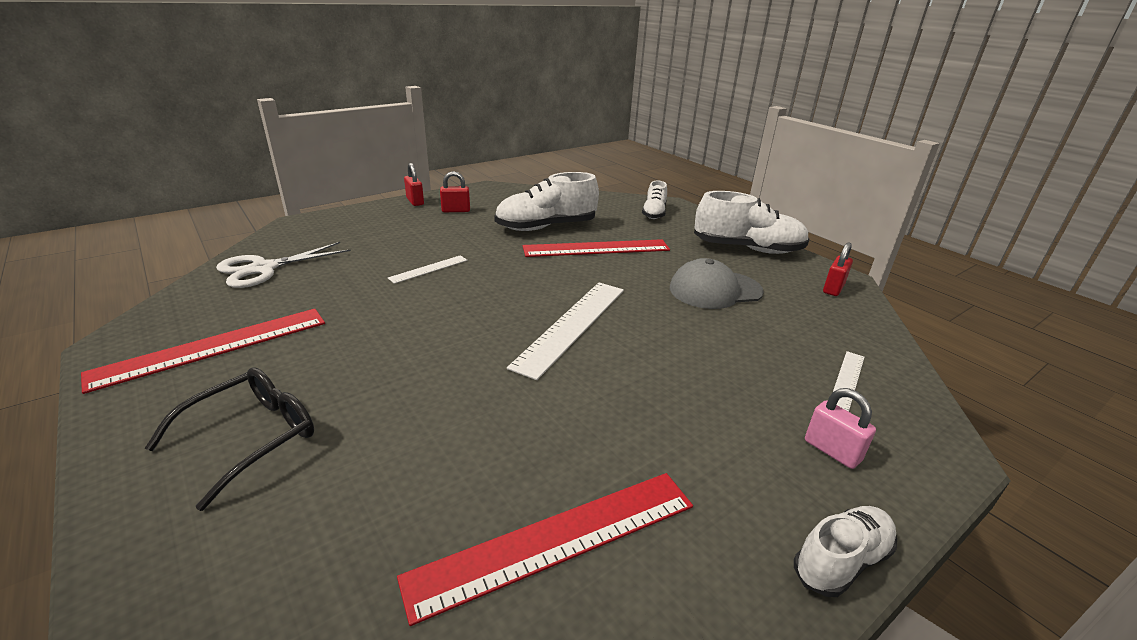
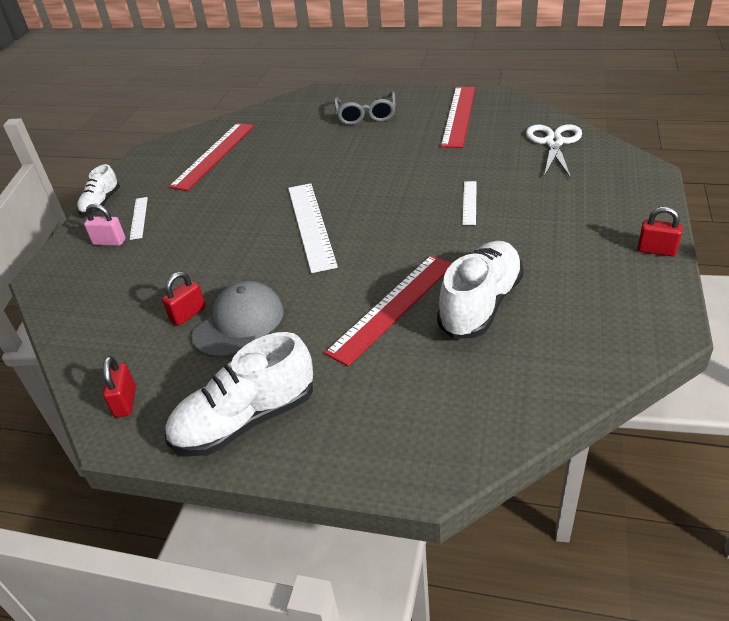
camera: 145 degrees right, 10 degrees up
(250, 438) = (366, 115): black glasses -> grey glasses
(456, 210) = (597, 266): red padlock -> red padlock (188, 314)
(654, 213) = (417, 425): white shoe -> none
(847, 380) = (103, 292): white ruler -> white ruler (139, 218)

